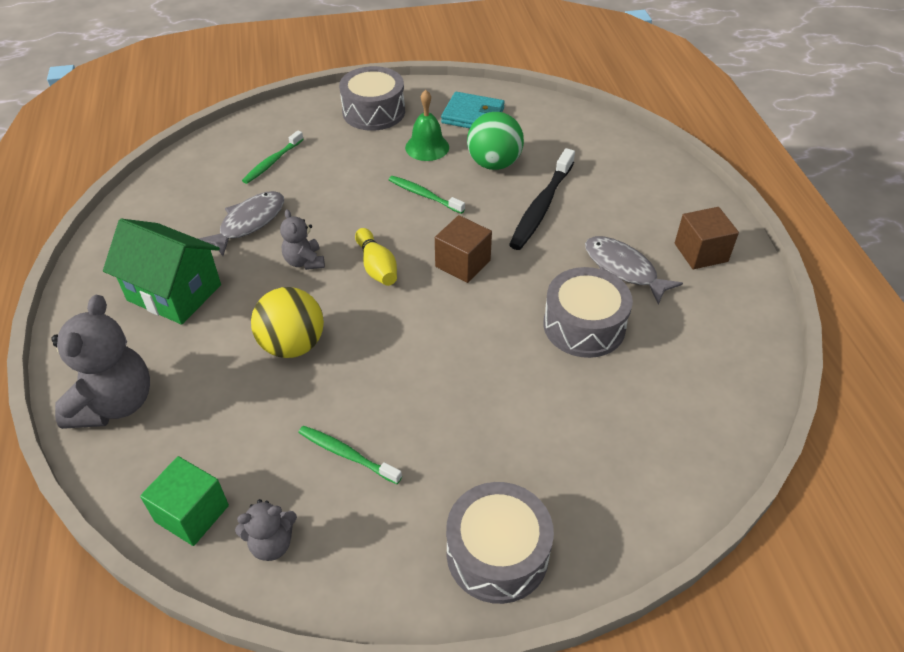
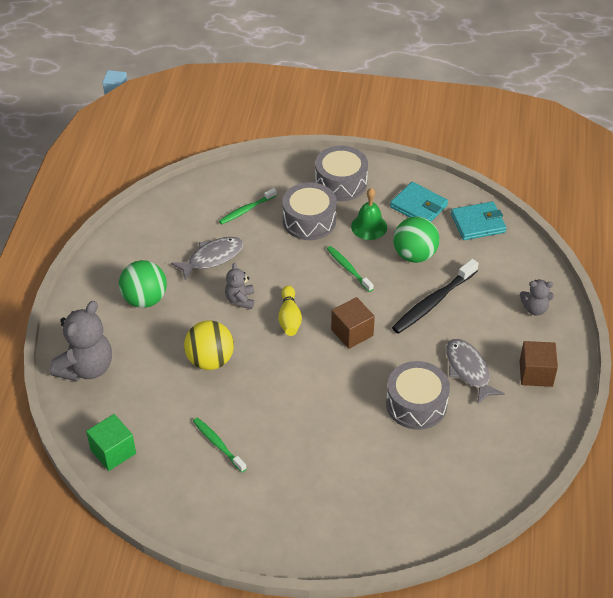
camera: 20 degrees right, 0 degrees up
(174, 292) = (145, 299): green house -> green ball
(272, 543) = (154, 484): grey teddy bear -> grey teddy bear (534, 309)
(497, 553) = (285, 532): grey drum -> grey drum (309, 221)
(546, 117) = (478, 223): none -> turquoise wallet

